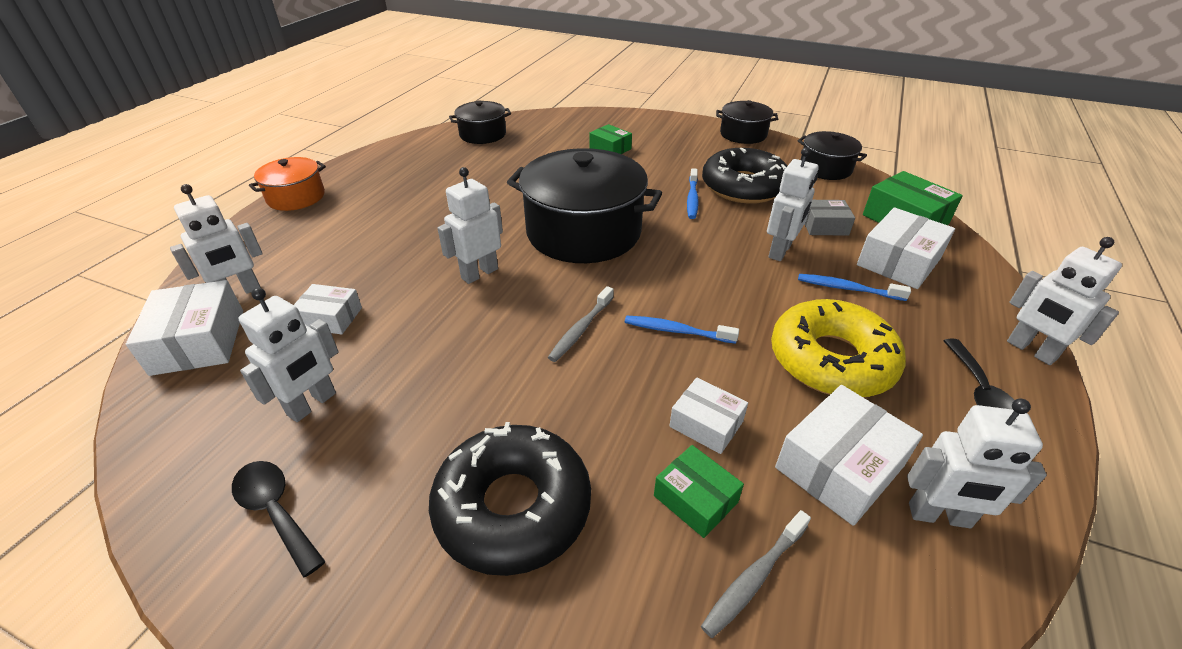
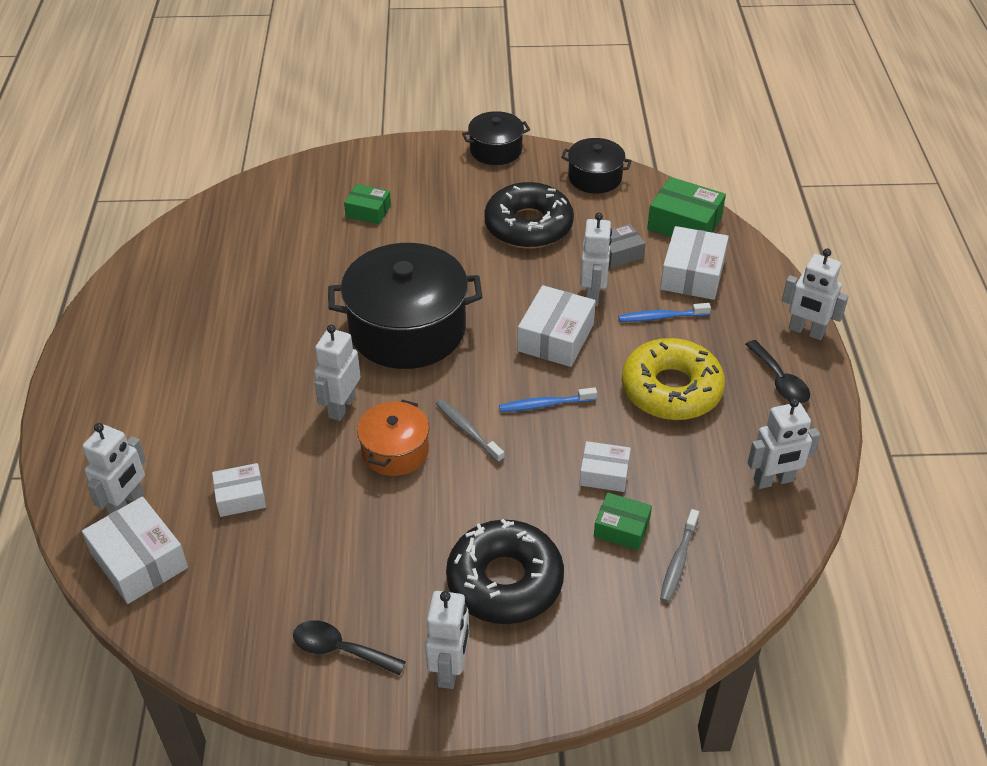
camera: 25 degrees left, 5 degrees up
(296, 197) = (72, 382): orange pot -> orange pot (395, 451)
(312, 404) = (295, 571): white robot -> white robot (450, 669)
(482, 134) = (211, 231): black pot -> none
(581, 329) = (467, 430): grey toothbrush -> grey toothbrush turned 135 degrees clockwise
(692, 198) = (487, 256): blue toothbrush -> none
(839, 466) = (704, 471): white box -> white box (555, 338)

